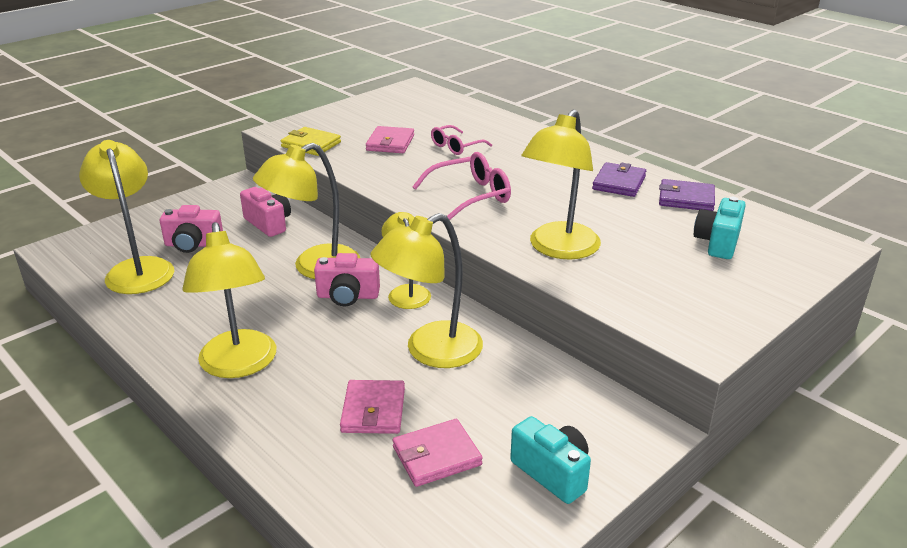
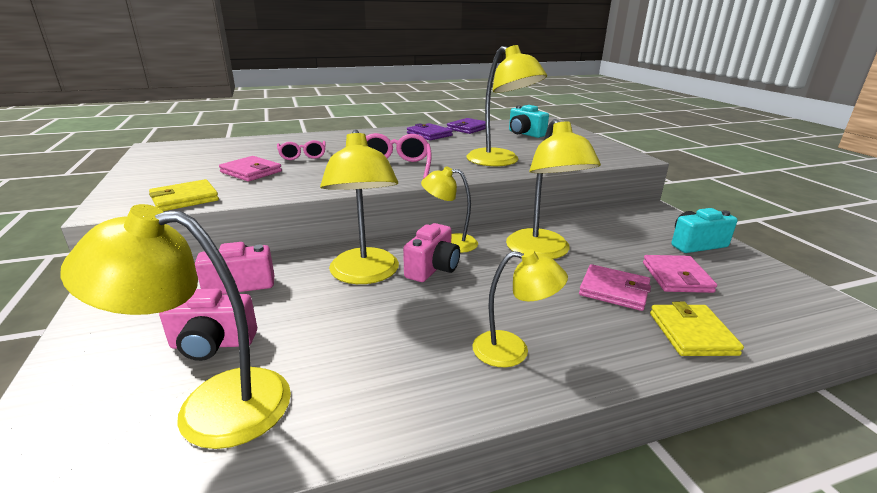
camera: 65 degrees left, 5 degrees down
(193, 244) = (212, 344): pink camera -> pink camera turned 60 degrees clockwise
(239, 365) = (512, 350): yellow lamp -> yellow lamp, size x0.62
(315, 468) = (692, 333): none -> yellow wallet

